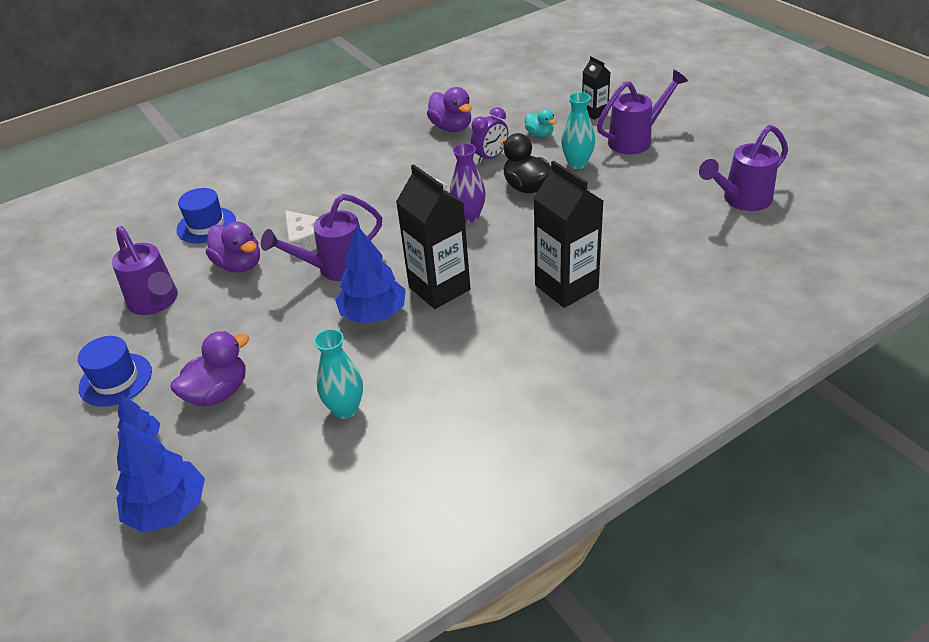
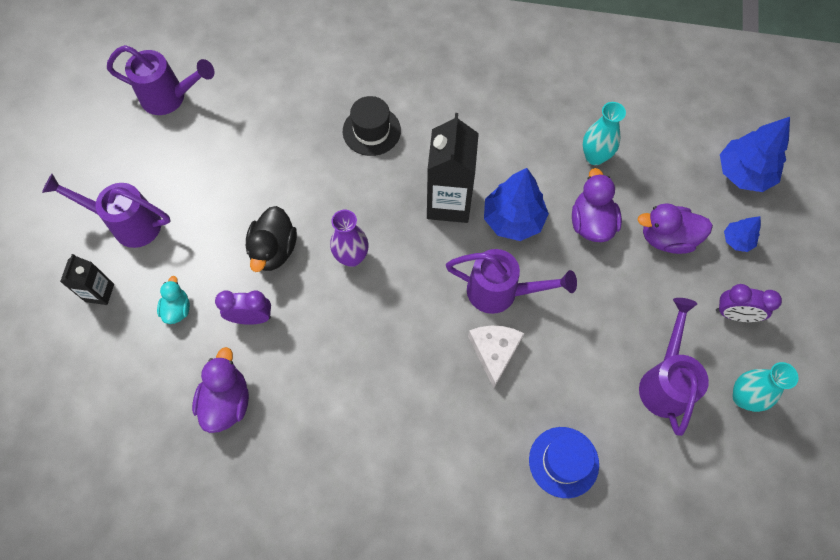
camera: 140 degrees left, 25 degrees up
(115, 379) = (734, 314): blue hat -> purple clock
(239, 265) = (570, 369): purple duck -> purple duck (591, 223)
(566, 287) = (371, 131): black carton -> black hat
(577, 163) = (205, 240): turquoise vase -> turquoise vase (743, 397)

